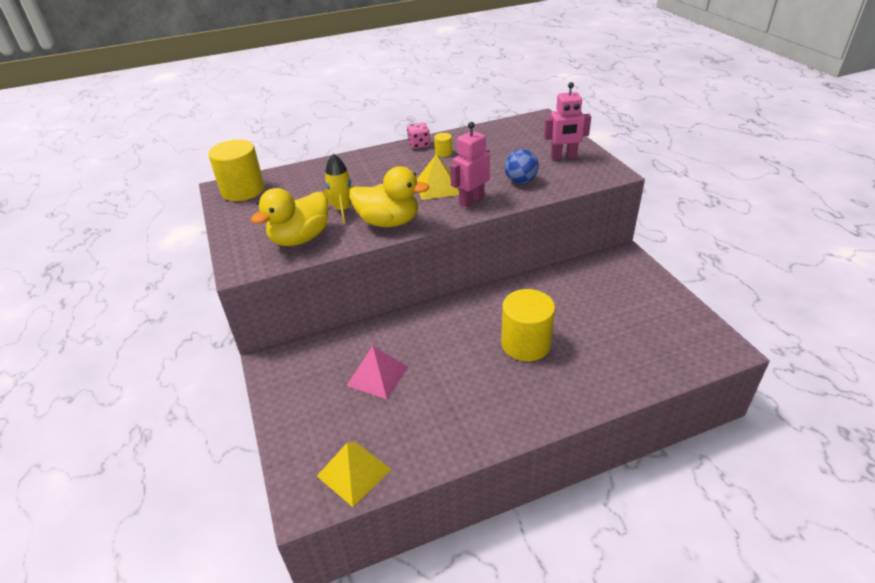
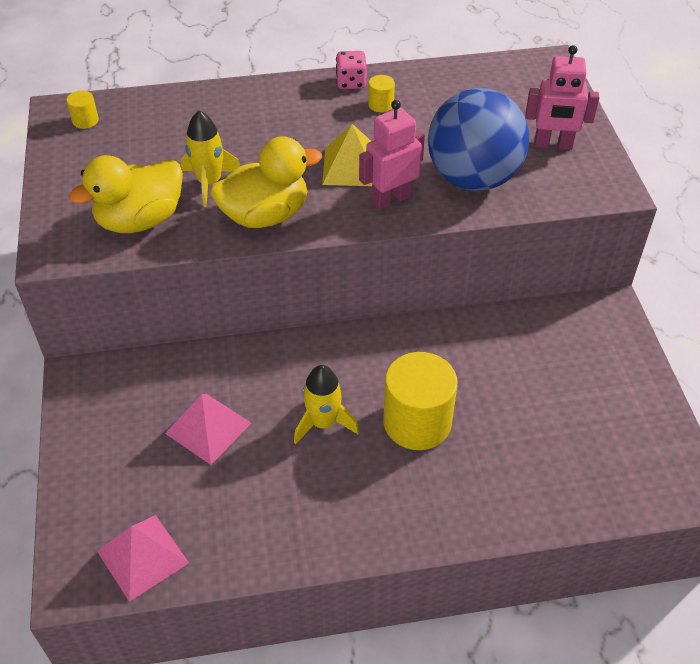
camera: 10 degrees right, 10 degrees up
(243, 190) = (85, 121): yellow cylinder -> yellow cylinder, size x0.43
(354, 472) = (142, 557): yellow pyramid -> pink pyramid
(388, 222) = (265, 215): yellow duck -> yellow duck turned 45 degrees counterclockwise
(460, 357) = (323, 423): none -> yellow rocket
(520, 181) = (473, 178): blue ball -> blue ball, size x1.98

